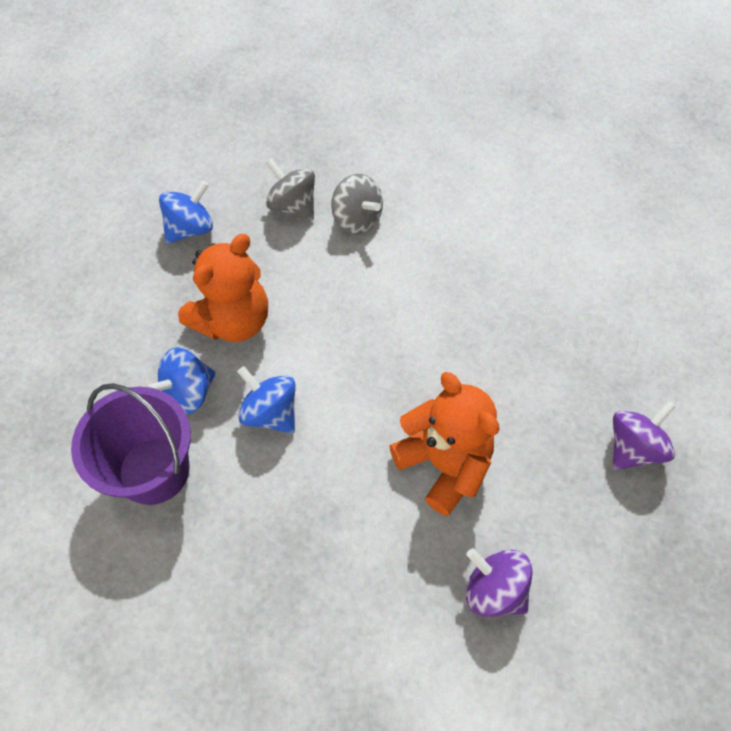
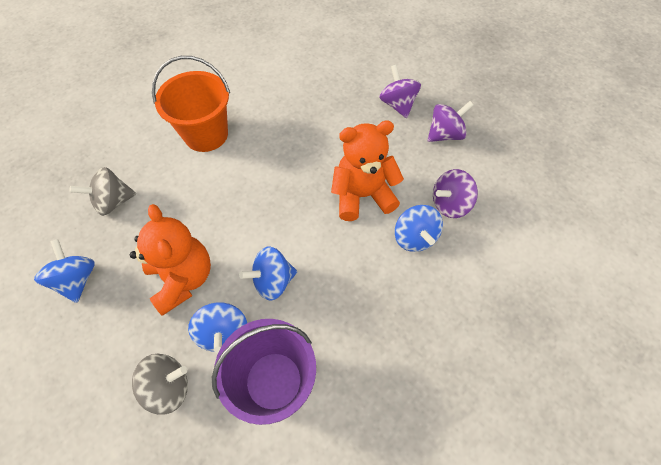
camera: 65 degrees left, 0 degrees up
(357, 219) = (156, 168): grey spinning top -> grey spinning top (168, 387)
(412, 558) = (414, 237): none -> blue spinning top
(432, 242) = (206, 134): none -> orange bucket
(619, 538) = (445, 134): none -> purple spinning top

